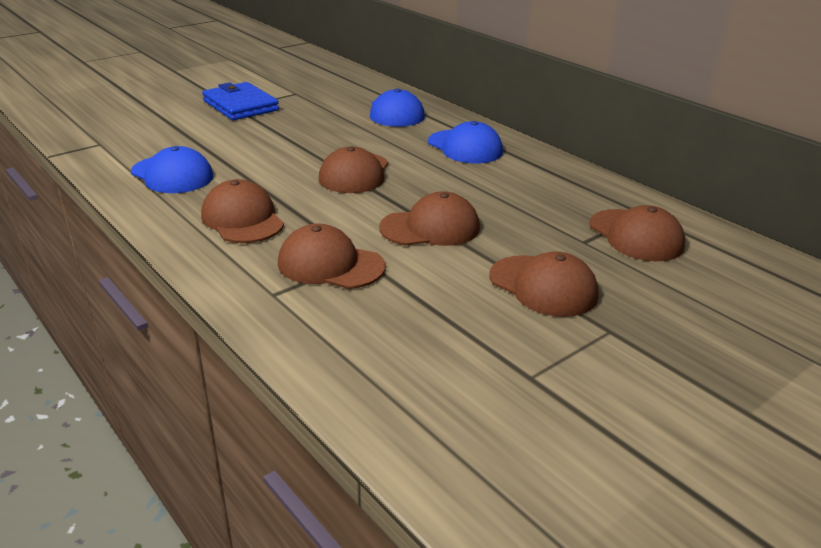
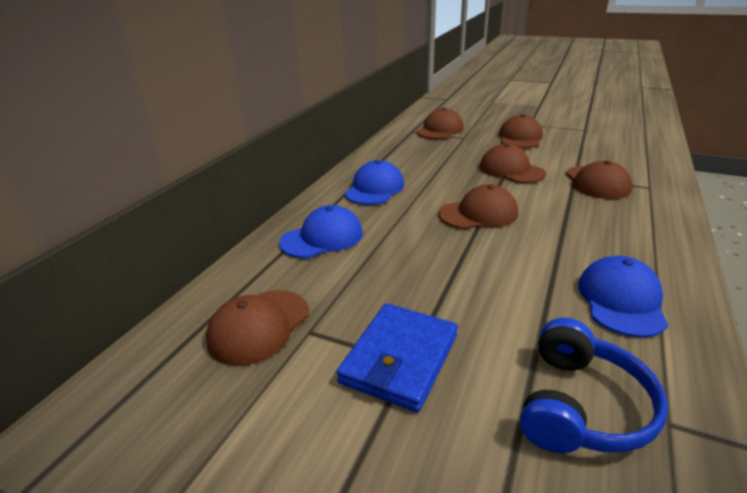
camera: 115 degrees left, 0 degrees up
(143, 130) = (581, 406): none -> blue headphones
(242, 219) = (611, 228): brown cap -> brown cap (259, 326)

